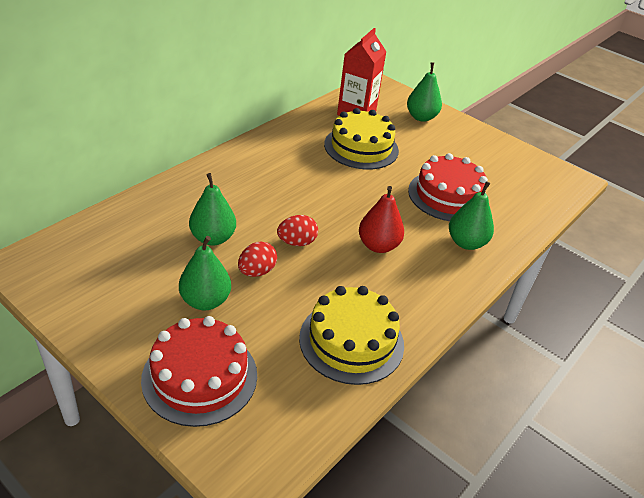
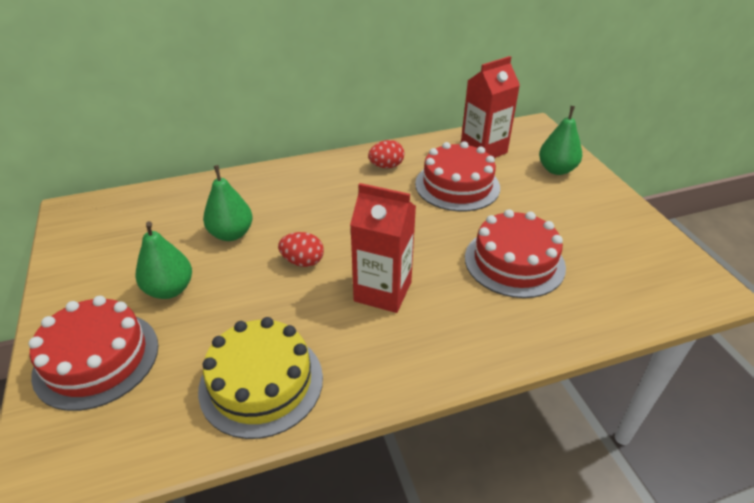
camera: 35 degrees right, 0 degrees up
(257, 271) = (239, 277): red egg -> red egg (386, 166)
(361, 147) = (457, 185): yellow cake -> red cake
(378, 246) = (383, 291): red pear -> red carton
(466, 243) = (490, 321): green pear -> none

